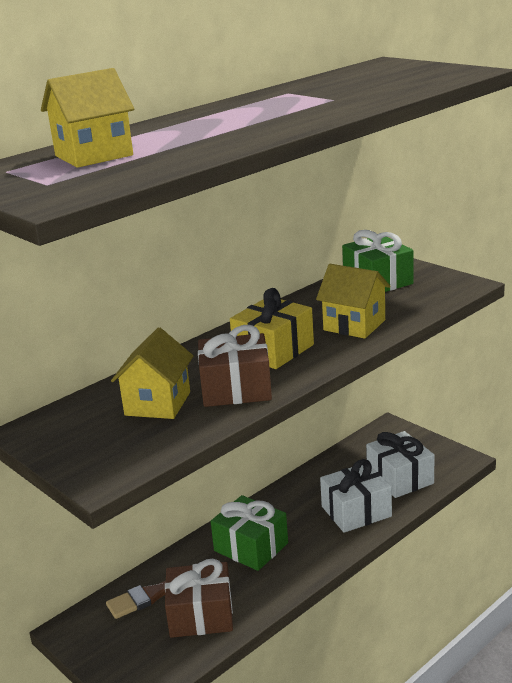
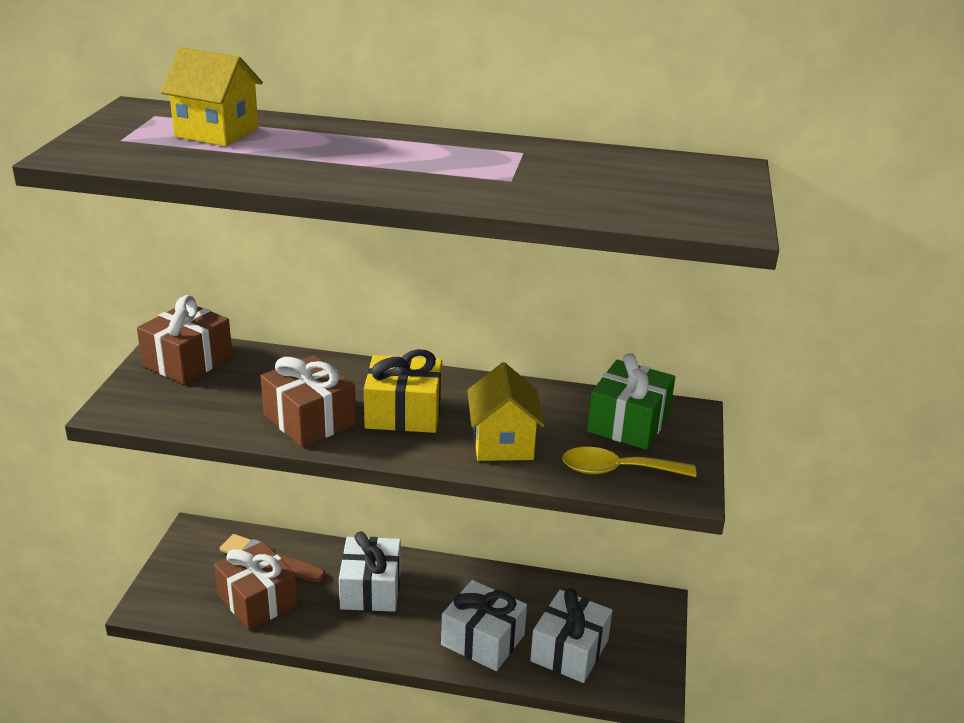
camera: 50 degrees right, 5 degrees up
(69, 426) = (187, 361): none -> brown gift
(158, 404) = (253, 388): yellow house -> none
(251, 547) = (371, 589): green gift -> white gift
(425, 298) = (617, 470): none -> yellow spoon

